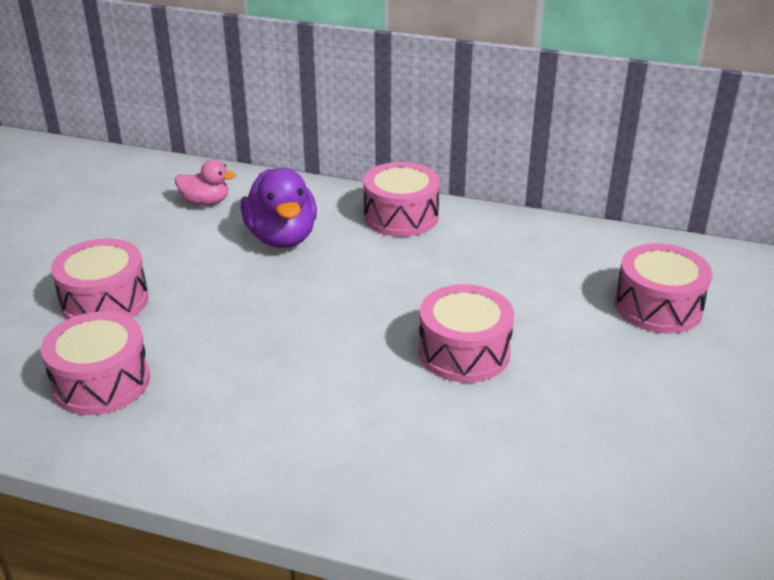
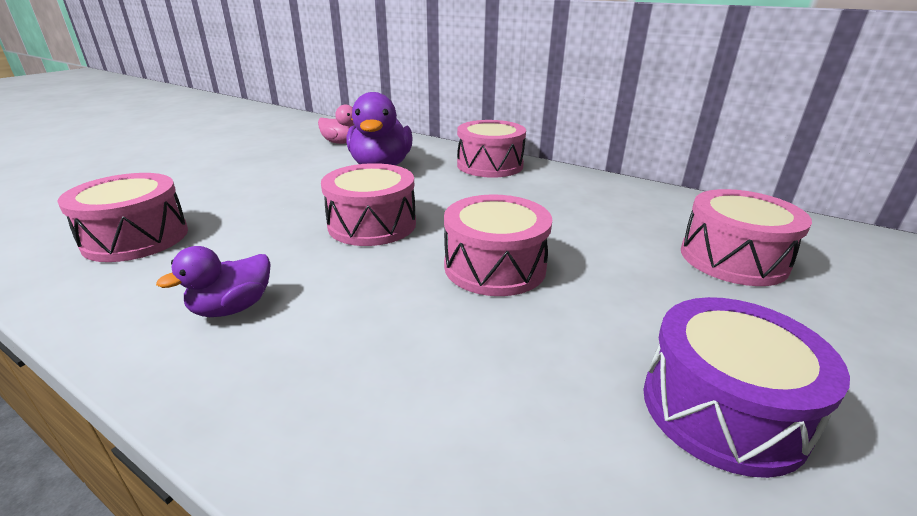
camera: 15 degrees right, 5 degrees down
(105, 301) = (205, 186): pink drum -> pink drum (372, 224)
(266, 435) = (232, 308): none -> purple duck
(659, 440) = (722, 409): none -> purple drum

